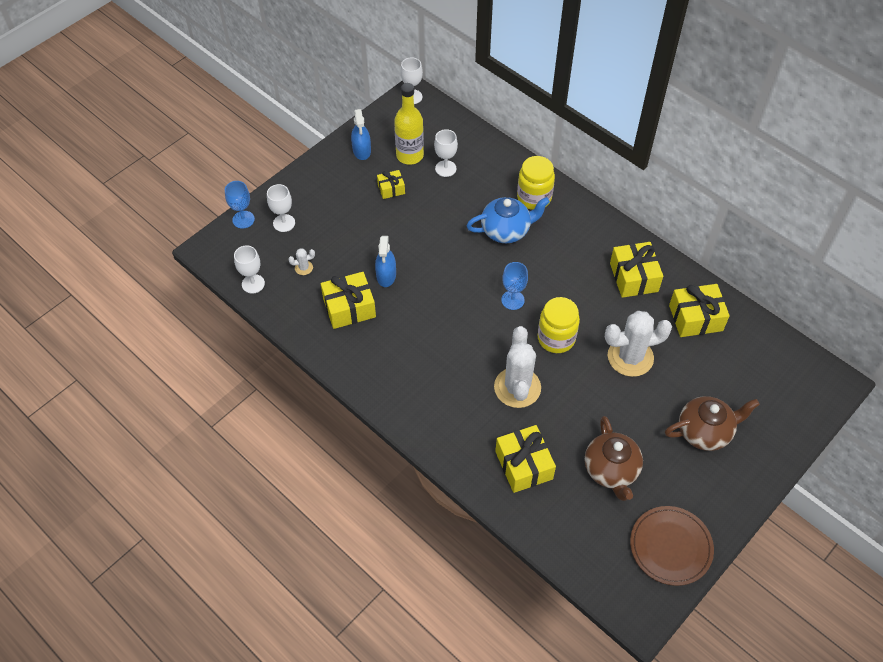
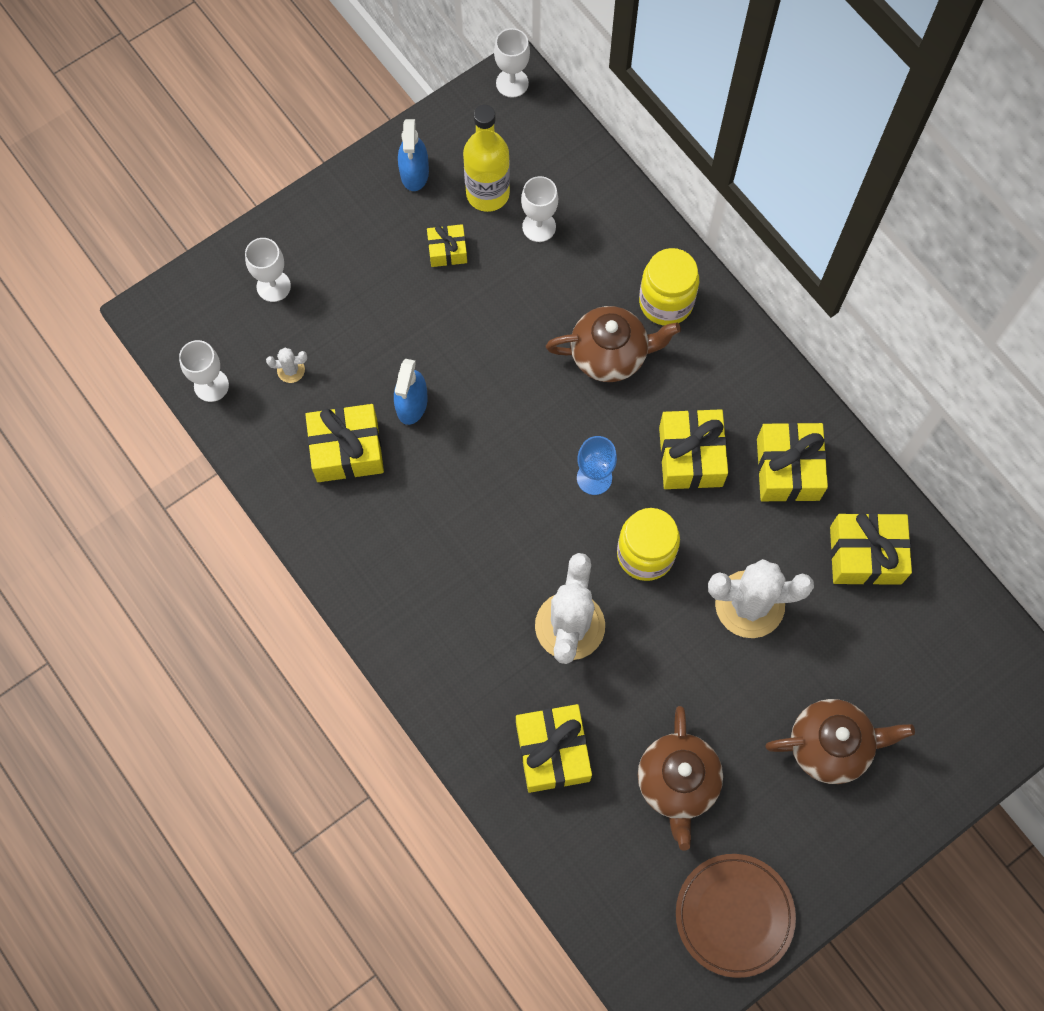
camera: 10 degrees right, 15 degrees up
(243, 219) = (213, 270): blue goblet -> none
(506, 230) = (610, 354): blue teapot -> brown teapot
(571, 279) = (690, 456): none -> yellow gift

